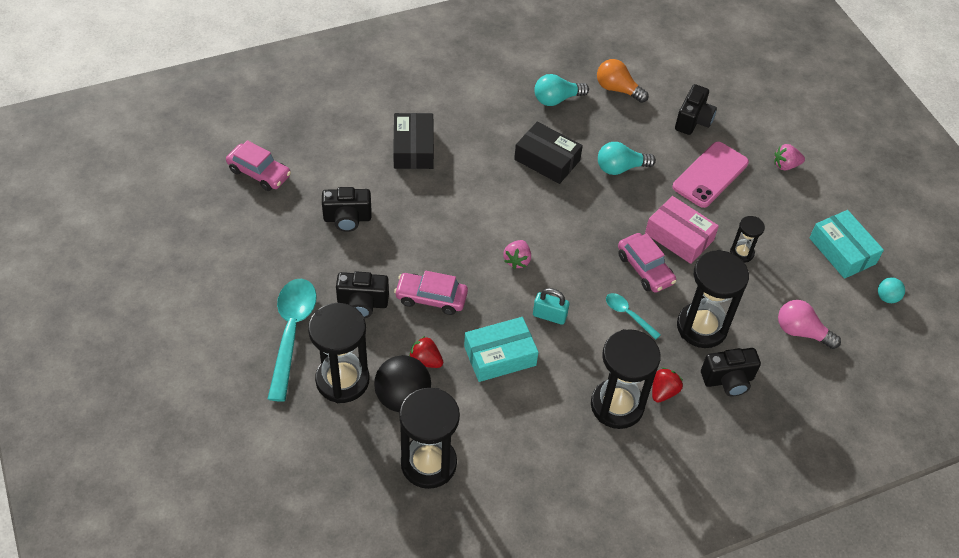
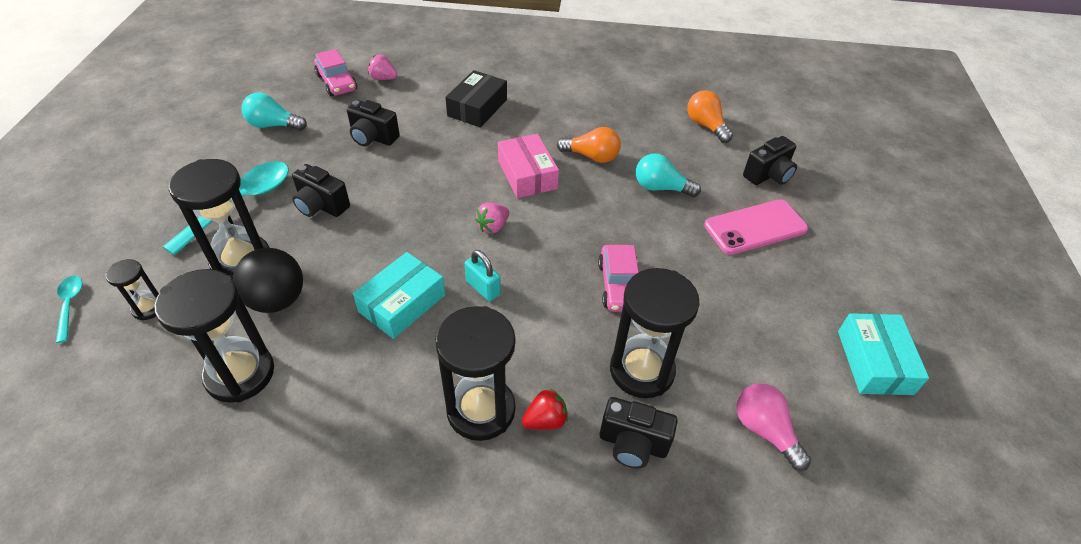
camera: 30 degrees right, 5 degrees down
(425, 361) = (329, 277): red strawberry -> none
(431, 298) = (384, 226): pink car -> none
(500, 356) = (402, 303): turquoise box -> turquoise box turned 60 degrees counterclockwise
(547, 160) = (591, 156): black box -> orange light bulb
(556, 99) = (639, 114): turquoise light bulb -> turquoise light bulb (273, 125)
(628, 314) = (566, 322): turquoise spoon -> turquoise spoon (70, 305)
(679, 236) = (679, 270): pink box -> pink box (527, 174)
(741, 253) = (742, 314): black hourglass -> black hourglass (148, 308)
(785, 165) = (851, 249): pink strawberry -> pink strawberry (383, 78)
(887, 297) = (909, 441): turquoise ball -> none

